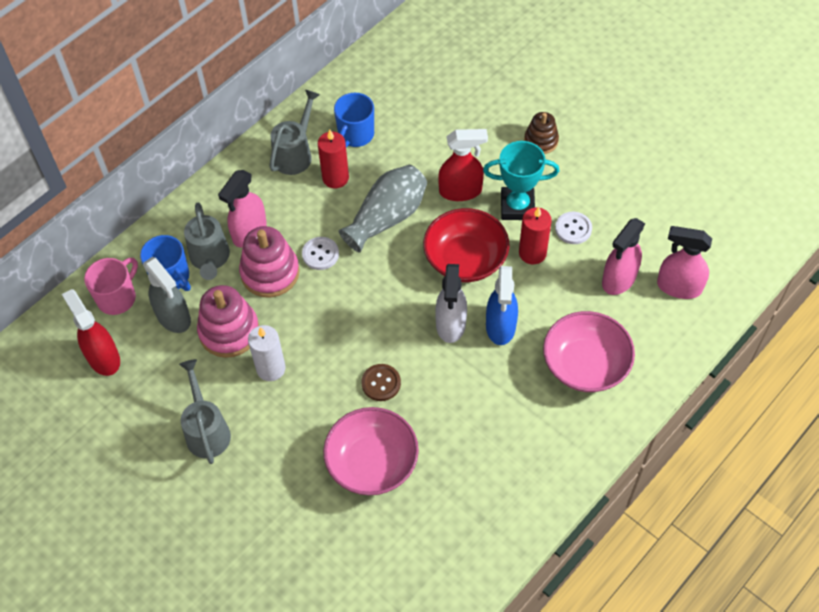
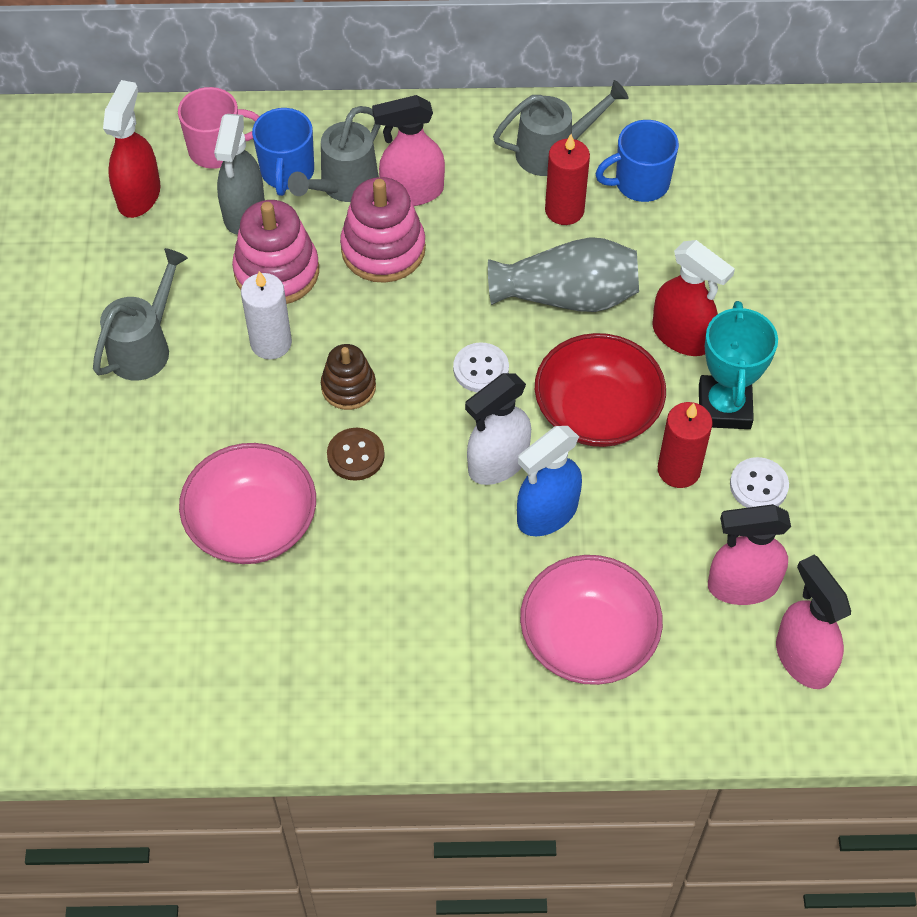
camera: 45 degrees right, 0 degrees up
(320, 254) = (454, 274): white button -> white button (481, 369)
(517, 207) = (724, 407): turquoise trophy -> turquoise trophy turned 45 degrees clockwise
(541, 141) = (843, 360): brown stacking toy -> brown stacking toy (348, 387)

